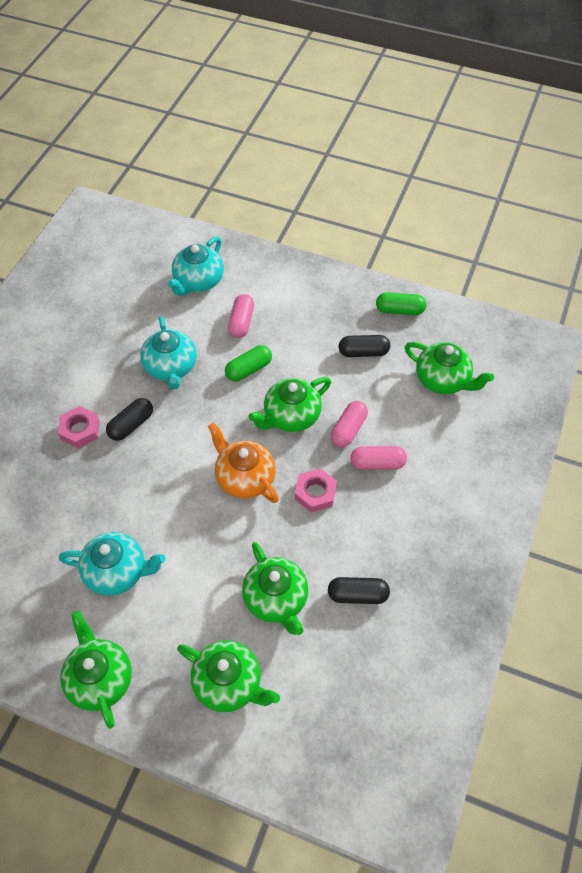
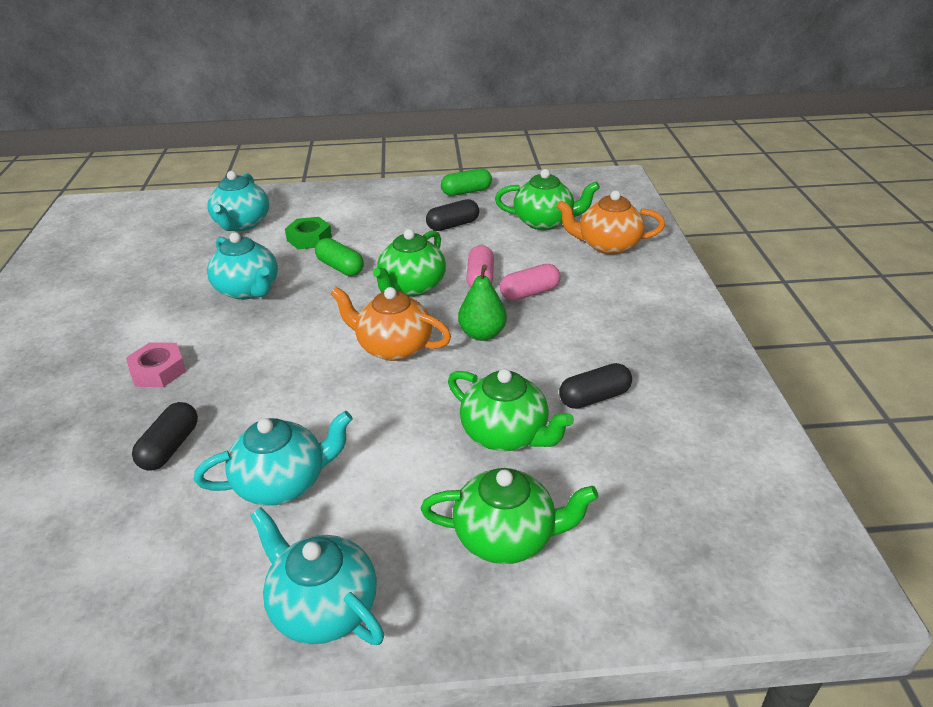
camera: 25 degrees left, 20 degrees down
(100, 678) = (323, 607): green teapot -> turquoise teapot
(131, 425) = (225, 347): black capsule -> black capsule (170, 447)
(241, 322) = (309, 238): pink capsule -> green nut
(249, 369) = (340, 267): green capsule -> green capsule turned 75 degrees counterclockwise
(315, 493) = (482, 334): pink nut -> green pear
(477, 433) = (607, 245): none -> orange teapot

